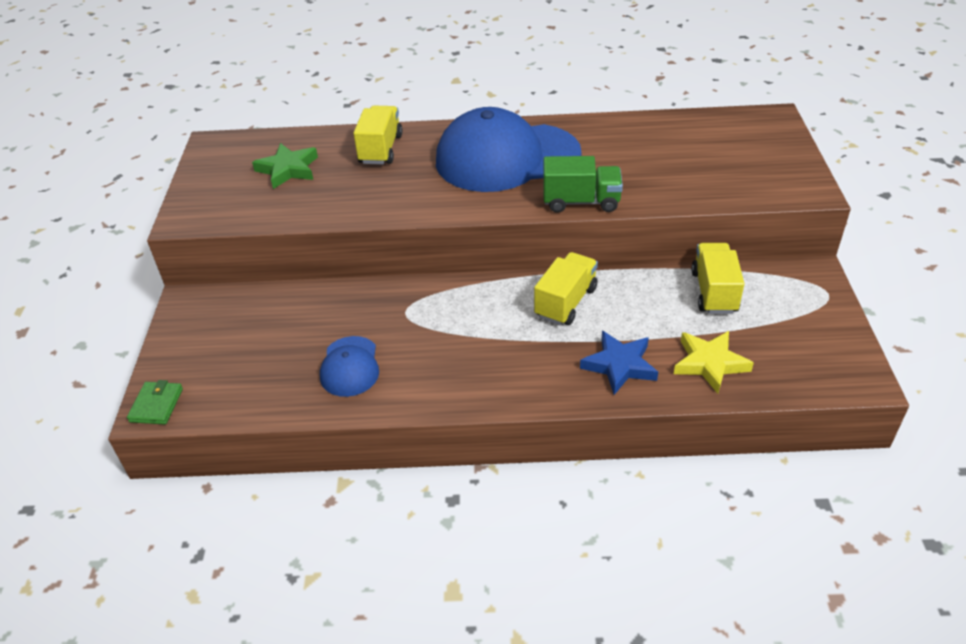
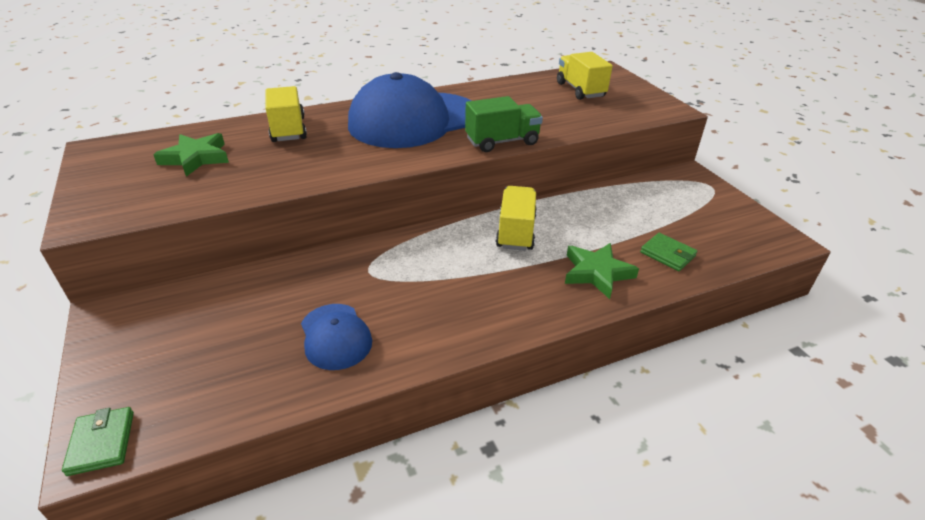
camera: 25 degrees left, 5 degrees down
(619, 365) = (597, 273): blue star -> green star
(710, 363) = (667, 254): yellow star -> green wallet
(714, 292) = (629, 200): yellow truck -> yellow truck (580, 90)

